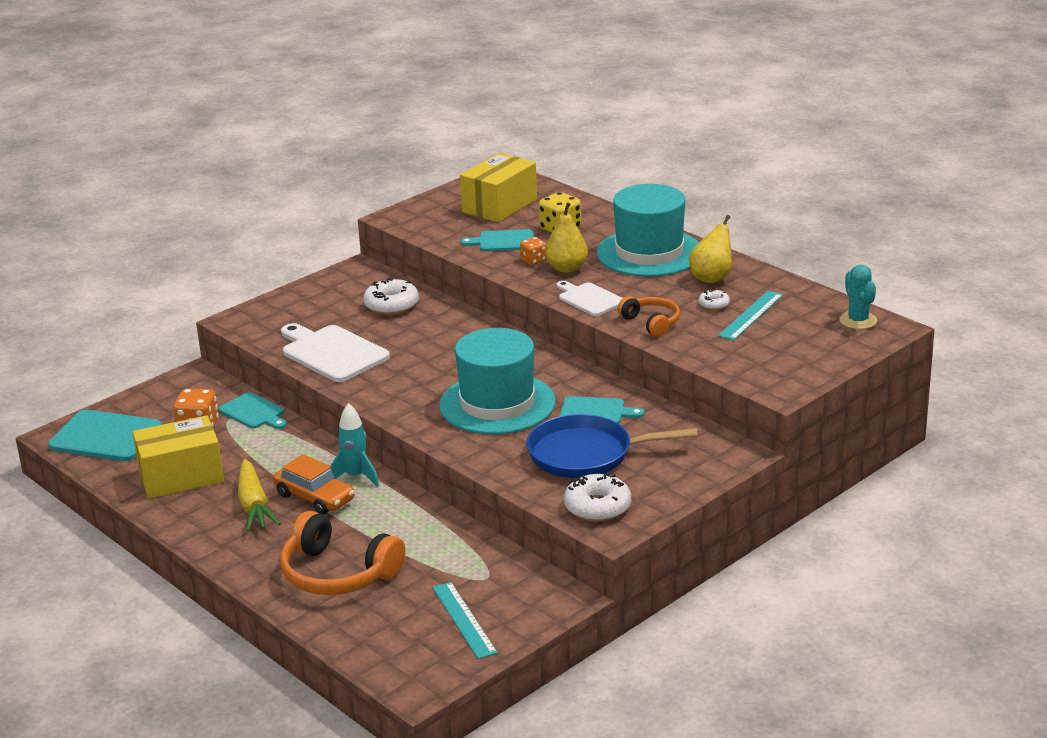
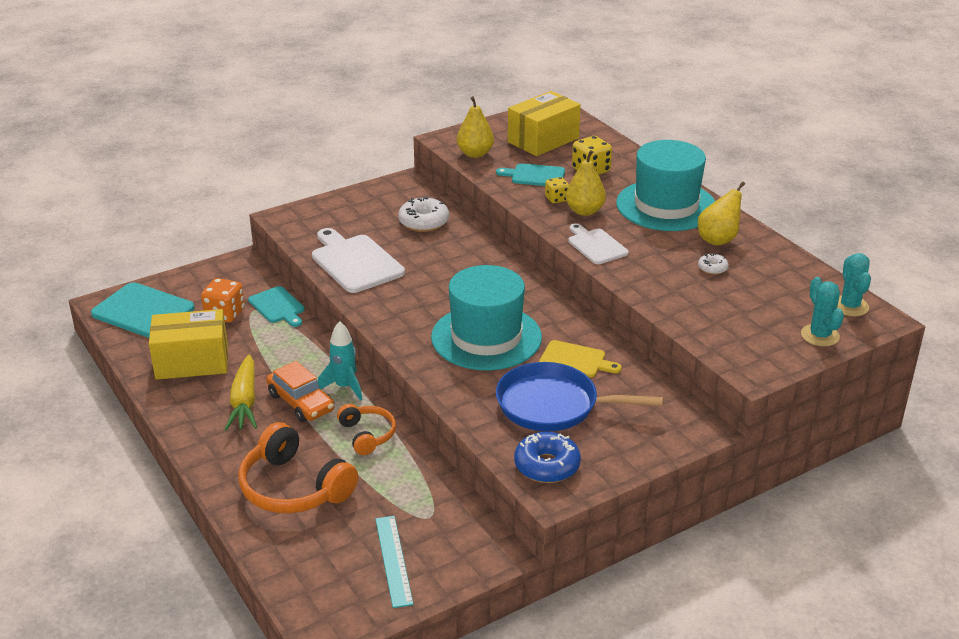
camera: 10 degrees right, 5 degrees up
(431, 228) = (475, 154): none -> yellow pear
(533, 261) = (556, 199): orange dice -> yellow dice
(595, 412) = (575, 360): turquoise cutting board -> yellow cutting board
(597, 507) = (547, 466): white donut -> blue donut
(651, 323) = (647, 279): orange headphones -> orange headphones (367, 435)
(751, 315) = (745, 285): turquoise ruler -> none
(836, 350) = (820, 335): none -> turquoise cactus

